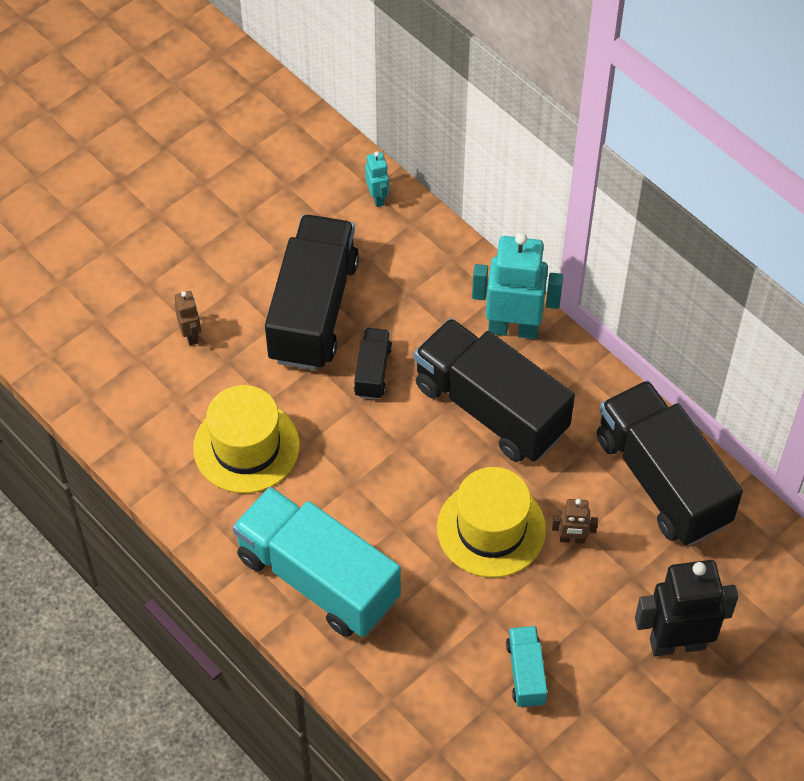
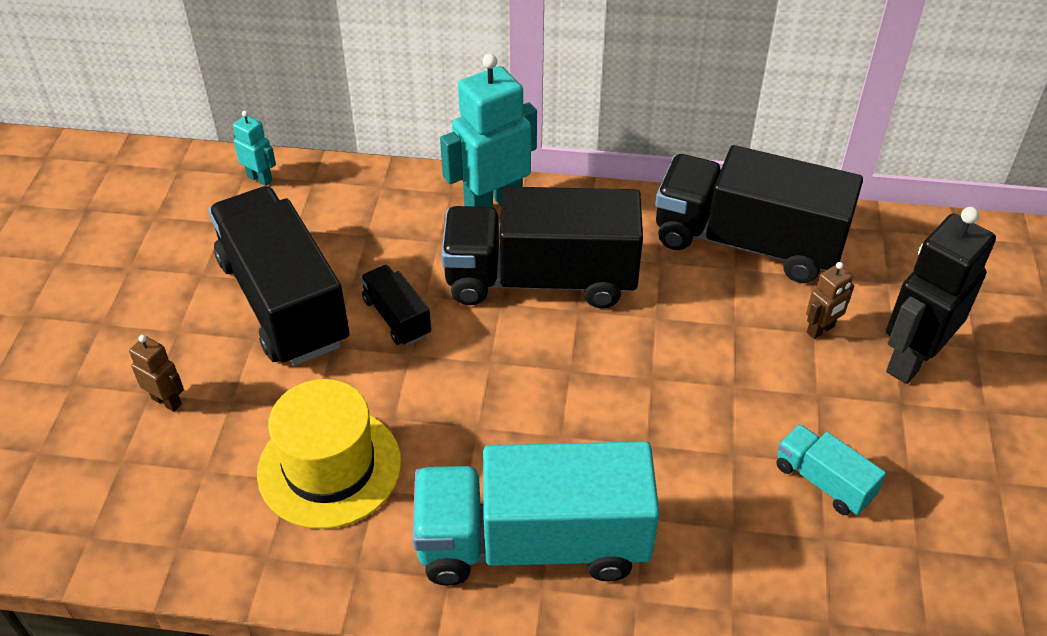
camera: 40 degrees left, 10 degrees down
(491, 528) = (650, 377): yellow hat -> none
(572, 539) = (729, 337): brown robot -> brown robot (820, 330)

